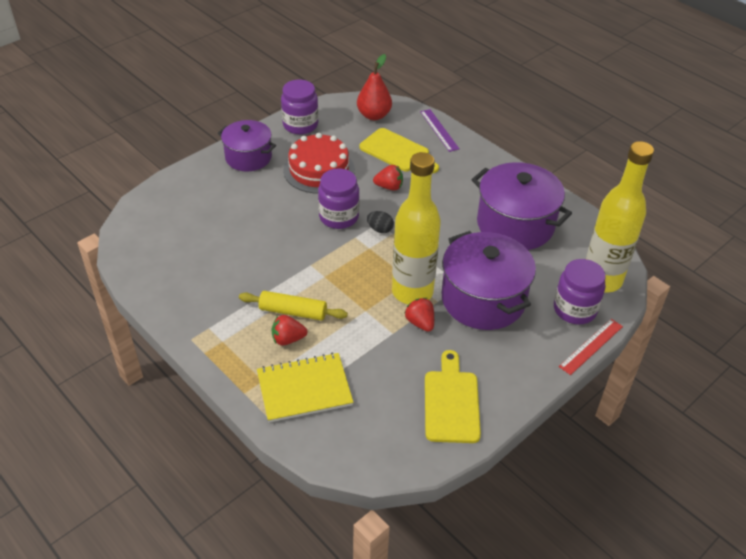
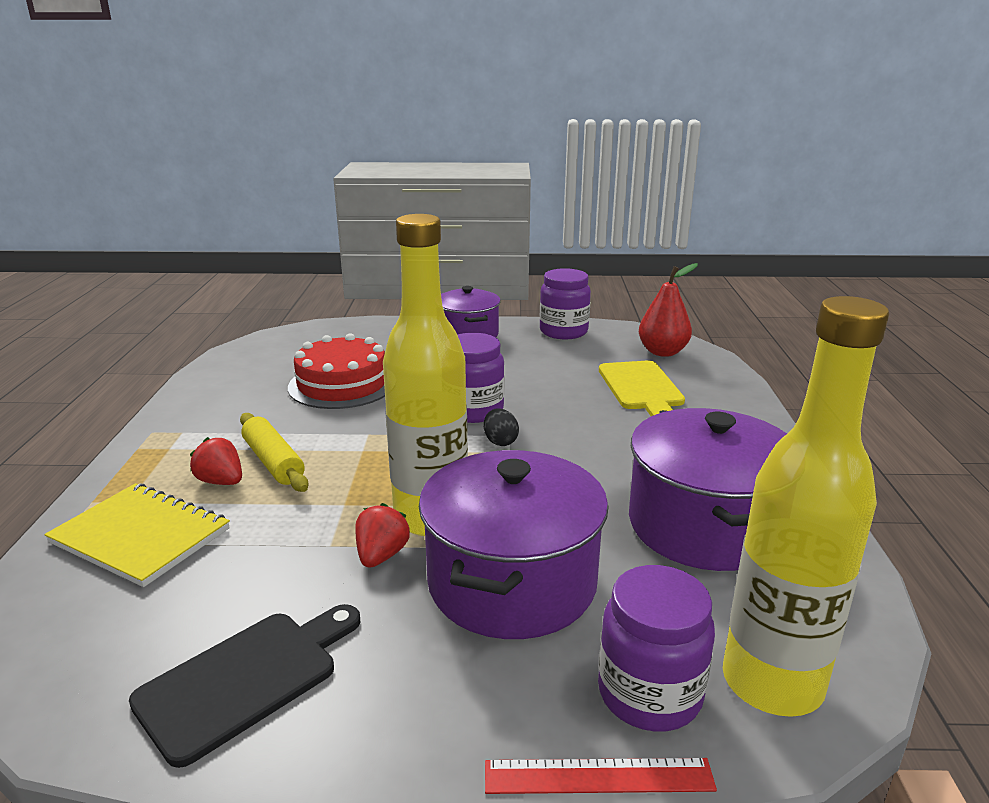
camera: 45 degrees right, 20 degrees down
(319, 170) = (521, 368): red cake -> red cake (342, 384)
(389, 187) = (578, 412): red strawberry -> none
(439, 130) = (732, 391): purple ruler -> none
(451, 402) = (246, 679): yellow cutting board -> black cutting board

